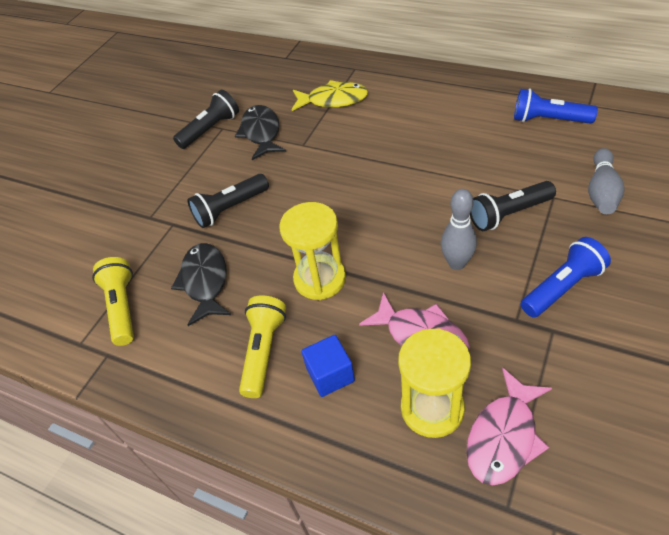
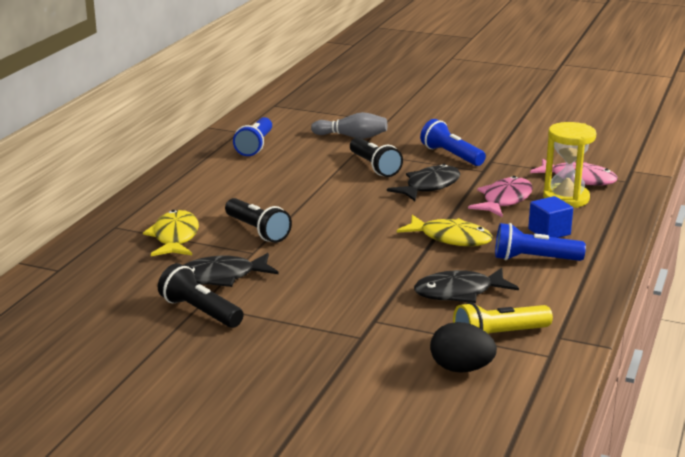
camera: 100 degrees left, 25 degrees down
(83, 278) = (461, 369): none -> black egg
(230, 209) = (353, 287): black flashlight -> black flashlight (257, 231)
(263, 351) = (534, 259): yellow flashlight -> blue flashlight
(320, 279) = (450, 238): yellow hourglass -> yellow fish
(457, 263) = (429, 186): grey bowling pin -> black fish

